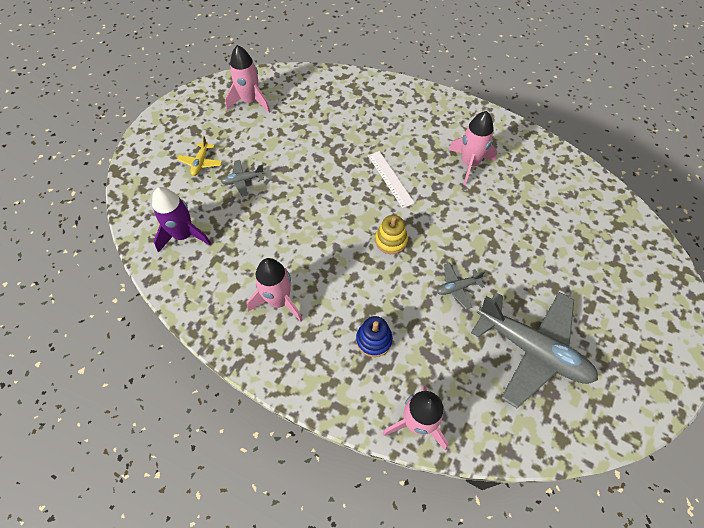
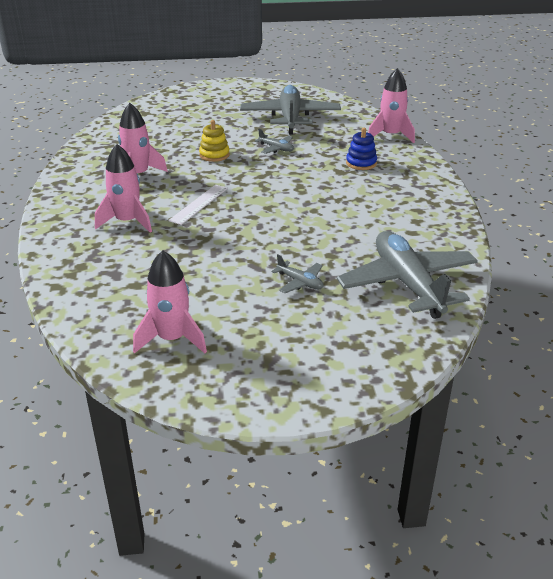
camera: 125 degrees left, 25 degrees down
(184, 235) = (407, 284): purple rocket -> grey plane
(201, 163) = (312, 324): yellow plane -> none
(279, 301) = (390, 208): pink rocket -> pink rocket (127, 222)
(391, 240) = (268, 183): yellow stacking toy -> yellow stacking toy (214, 155)

